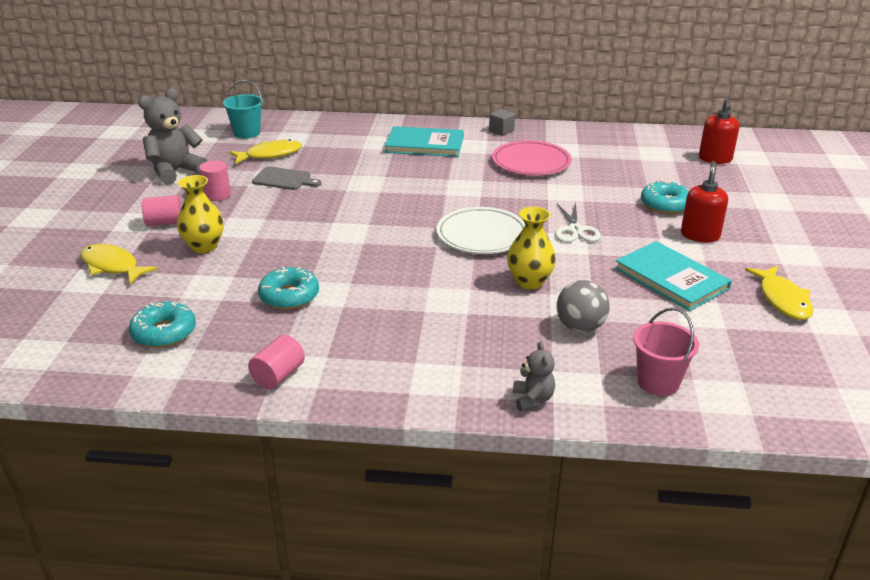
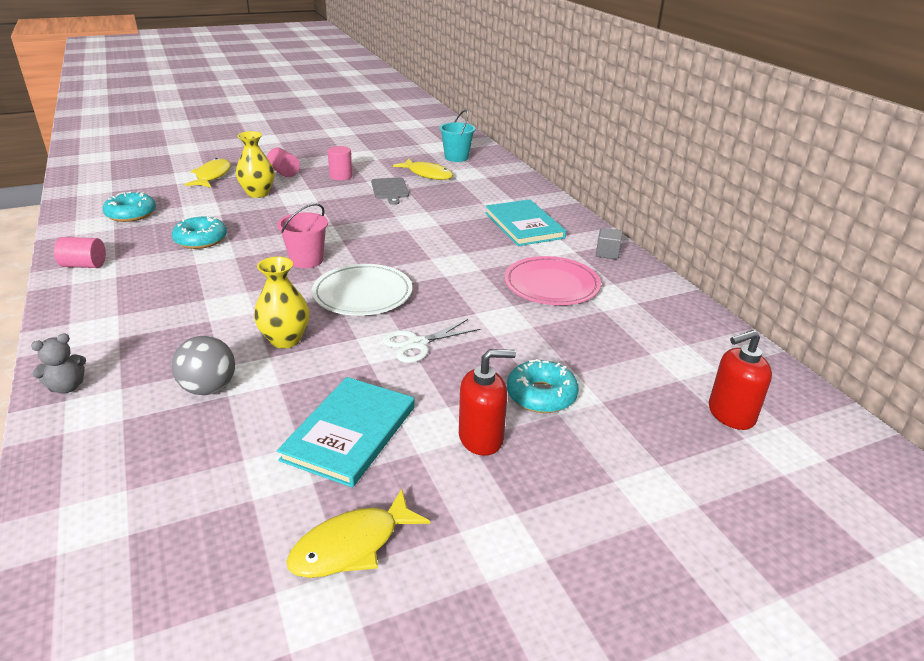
camera: 60 degrees right, 0 degrees up
(175, 171) = (365, 155): grey teddy bear -> none
(658, 382) = (112, 463): pink bucket -> pink bucket (306, 260)

